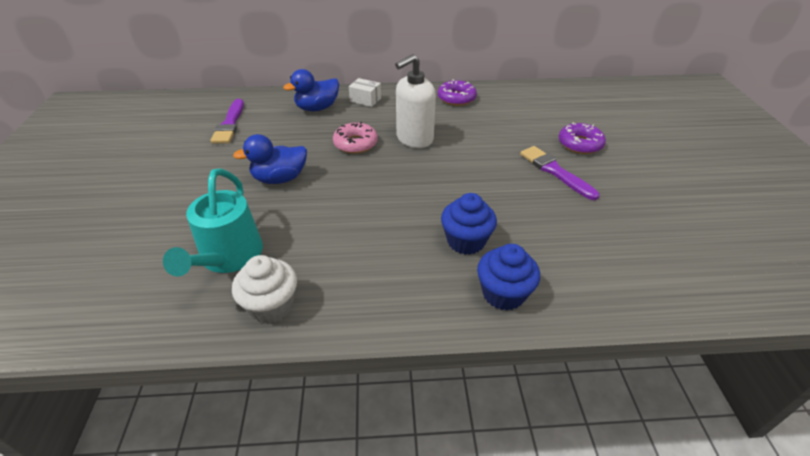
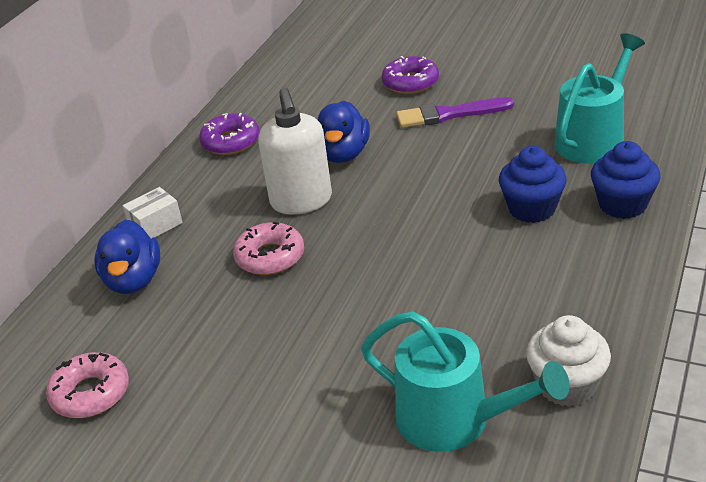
camera: 60 degrees left, 5 degrees down
(229, 124) = (91, 393): purple brush -> pink donut
(280, 179) = (303, 348): blue duck -> blue duck (343, 154)
(585, 256) = (593, 139): none -> turquoise watering can

